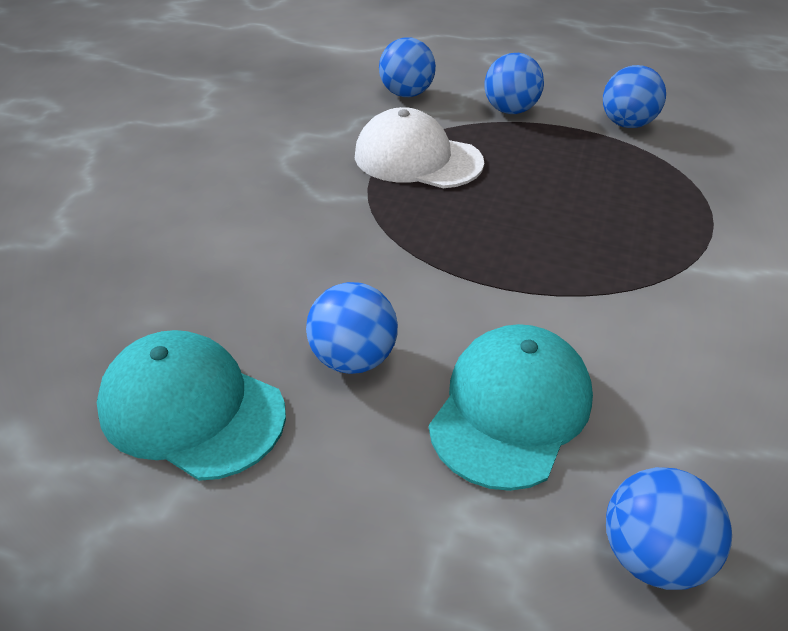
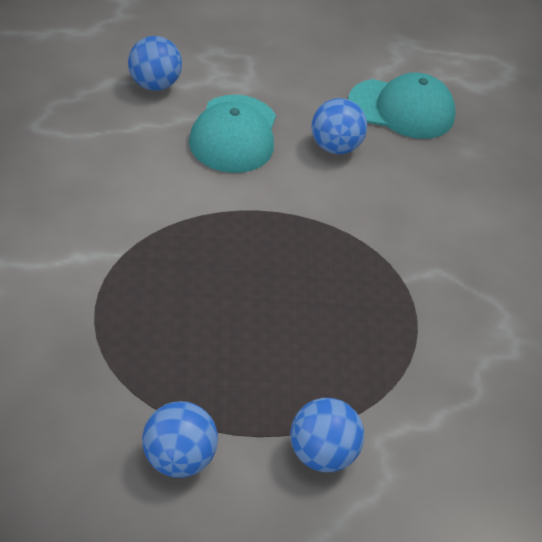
camera: 155 degrees right, 5 degrees up
(406, 94) = (455, 459): blue ball -> none
(417, 159) = (385, 339): white cap -> none

